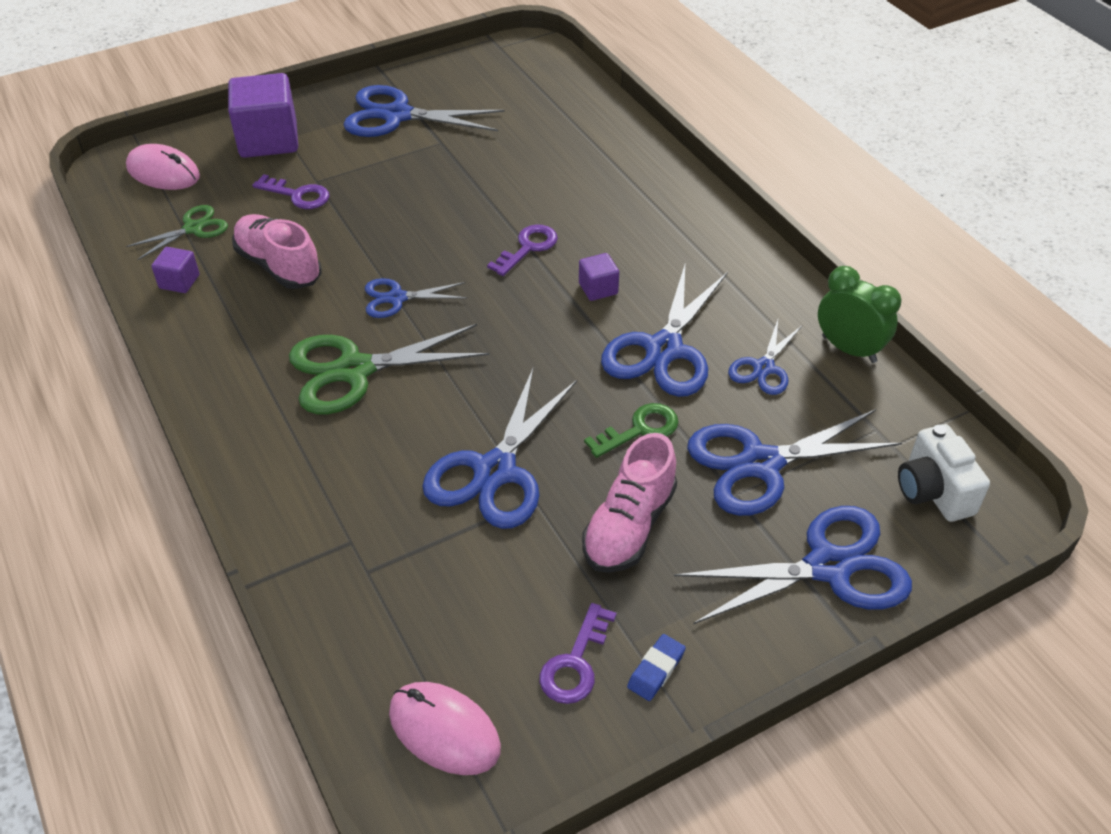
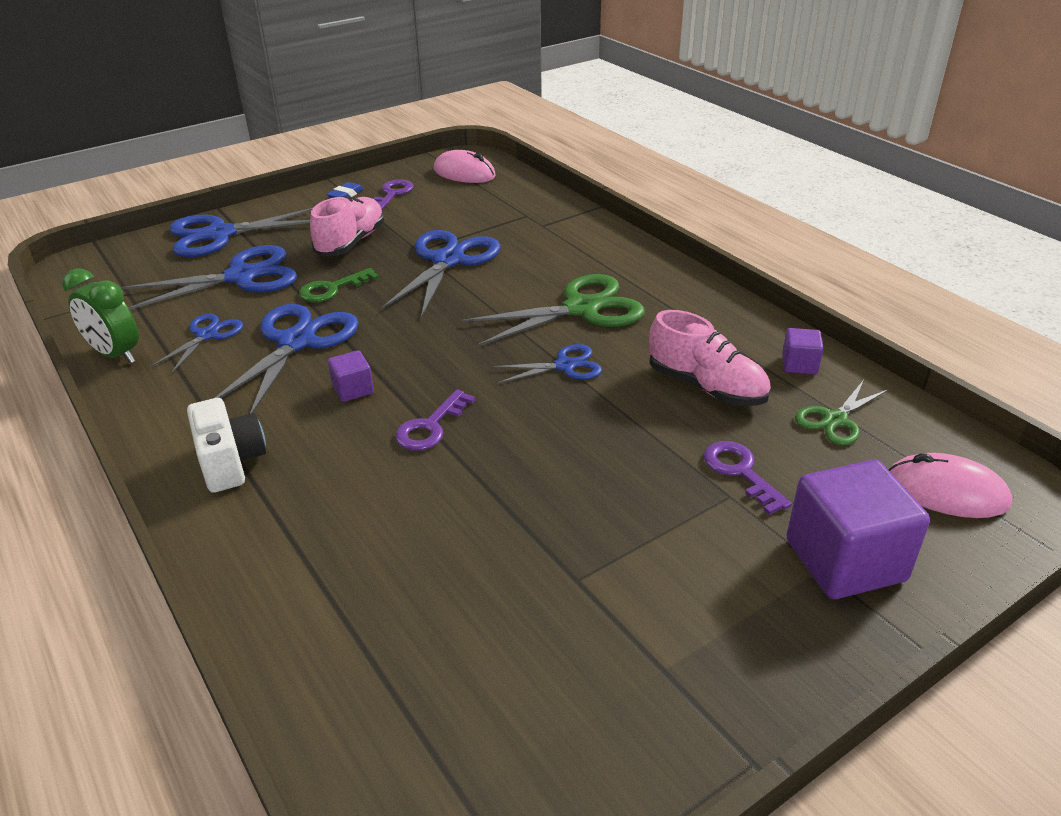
camera: 175 degrees right, 10 degrees down
(298, 195) = (740, 472): purple key -> purple key turned 45 degrees clockwise
(396, 115) = (669, 632): blue scissors -> none
(933, 491) = (117, 271): white camera -> white camera (231, 462)

